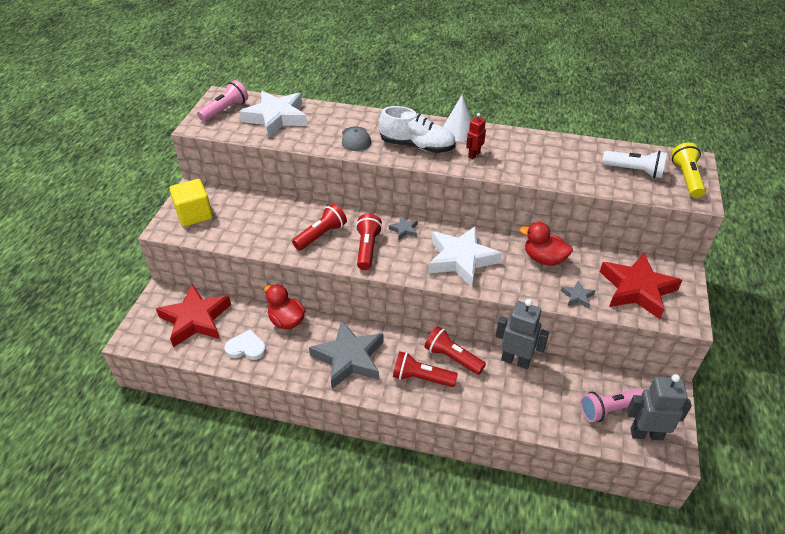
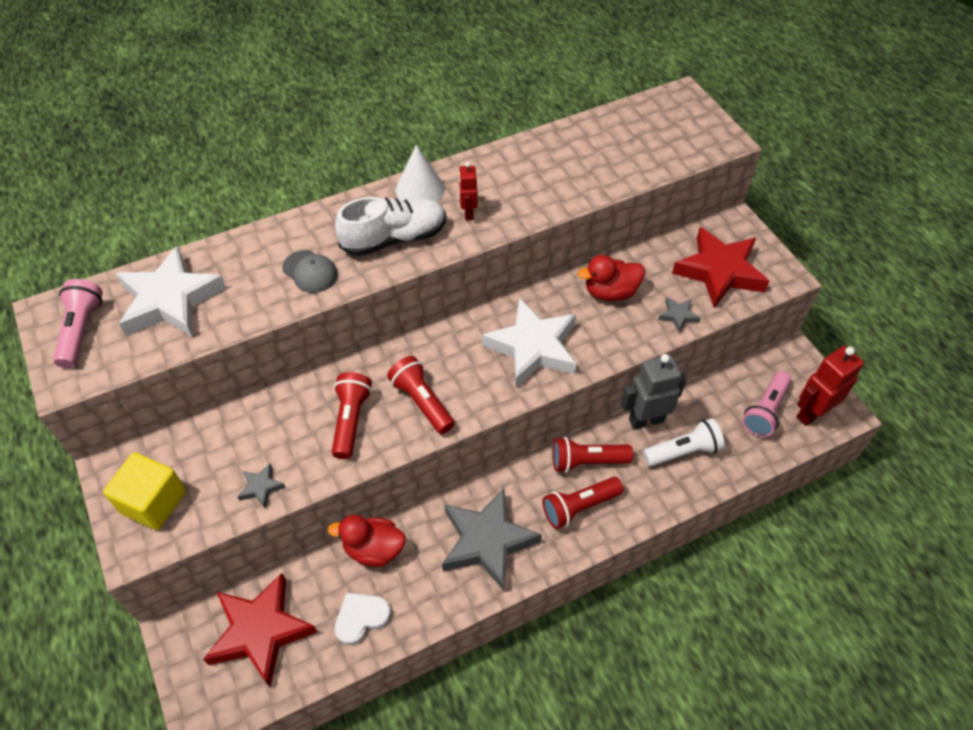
camera: 40 degrees left, 10 degrees up
(404, 230) = (439, 350): grey star -> grey star (261, 487)
(634, 171) = (642, 140): white flashlight -> white flashlight (683, 451)
(646, 434) = (812, 413): grey robot -> red robot
(686, 178) = (694, 122): yellow flashlight -> none

